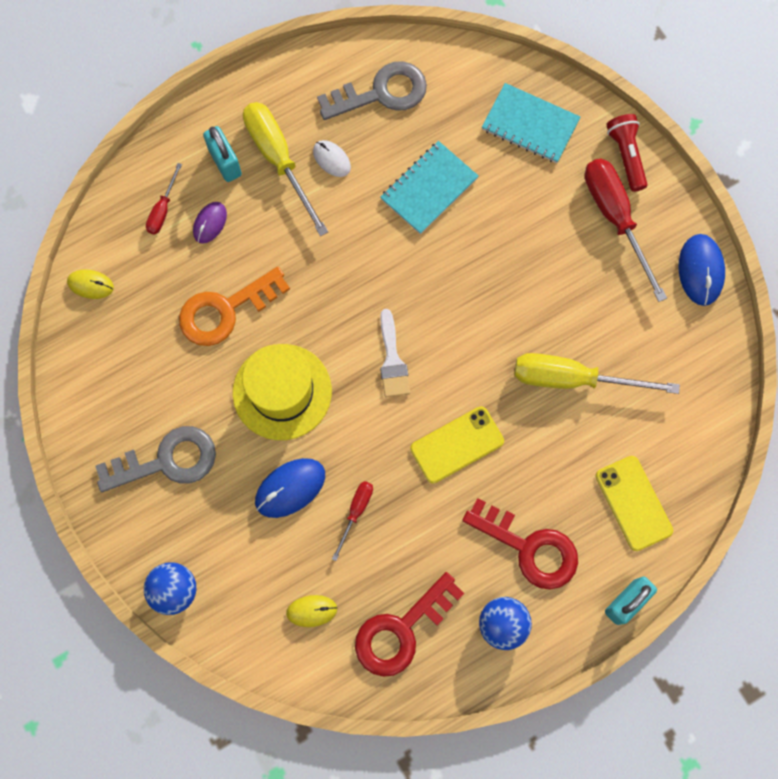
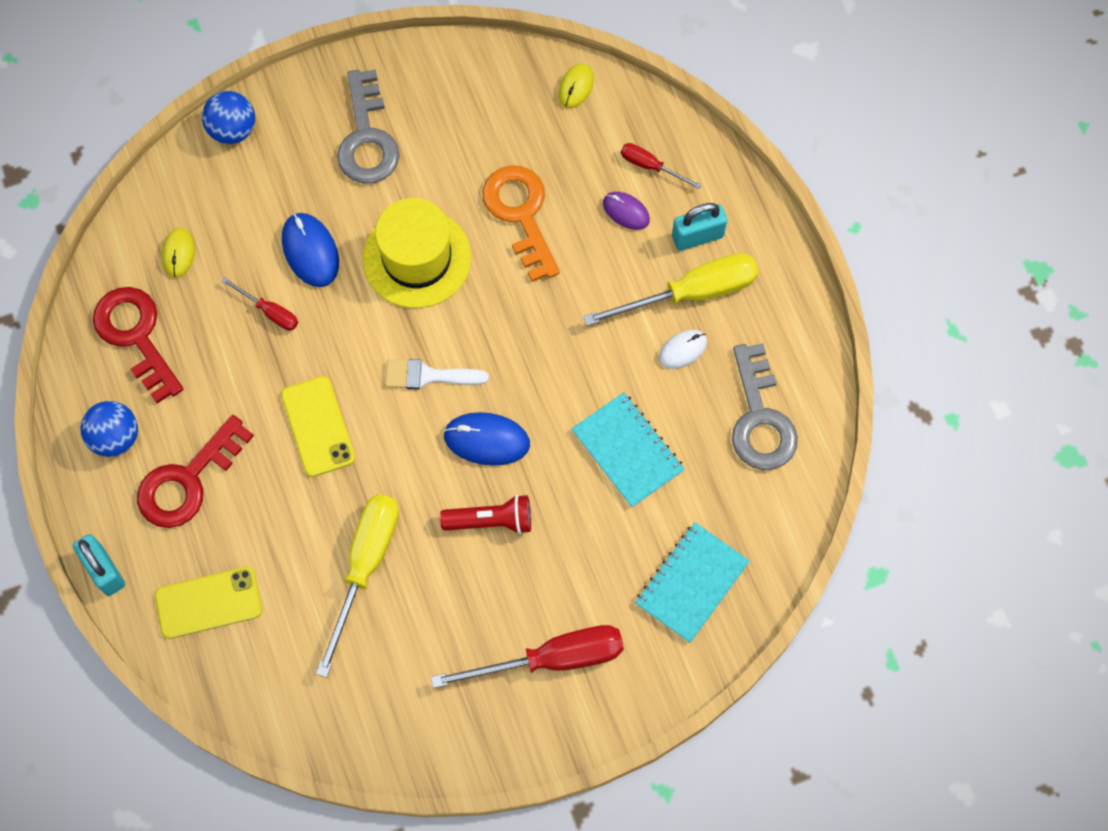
camera: 100 degrees right, 5 degrees down
(626, 156) = (631, 690): red flashlight -> red flashlight (491, 521)
(700, 270) = (466, 746): blue mouse -> blue mouse (486, 440)

